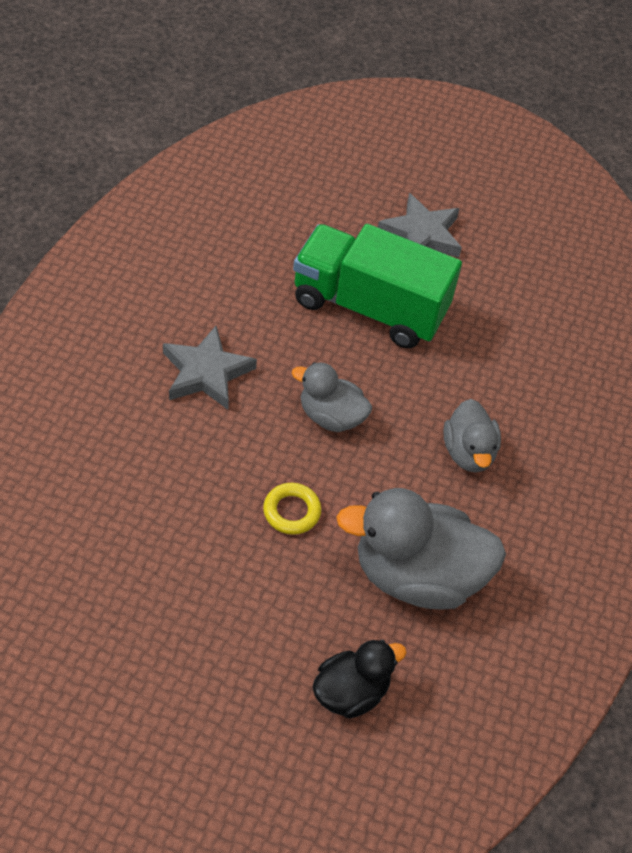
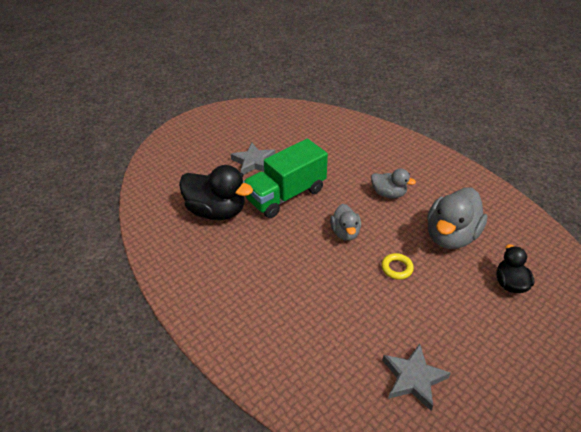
camera: 55 degrees left, 10 degrees down
(206, 372) = (291, 271): grey star -> grey star (413, 378)
(276, 234) = (217, 211): none -> black duck
(331, 416) = (345, 232): grey duck -> grey duck turned 60 degrees counterclockwise

